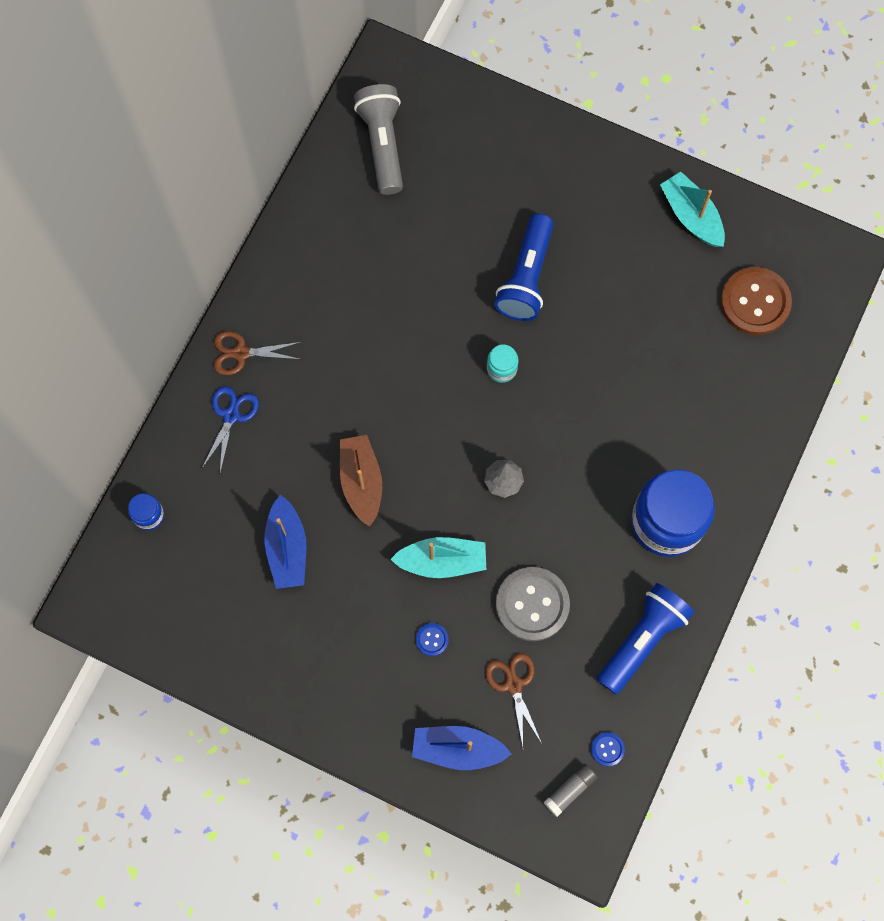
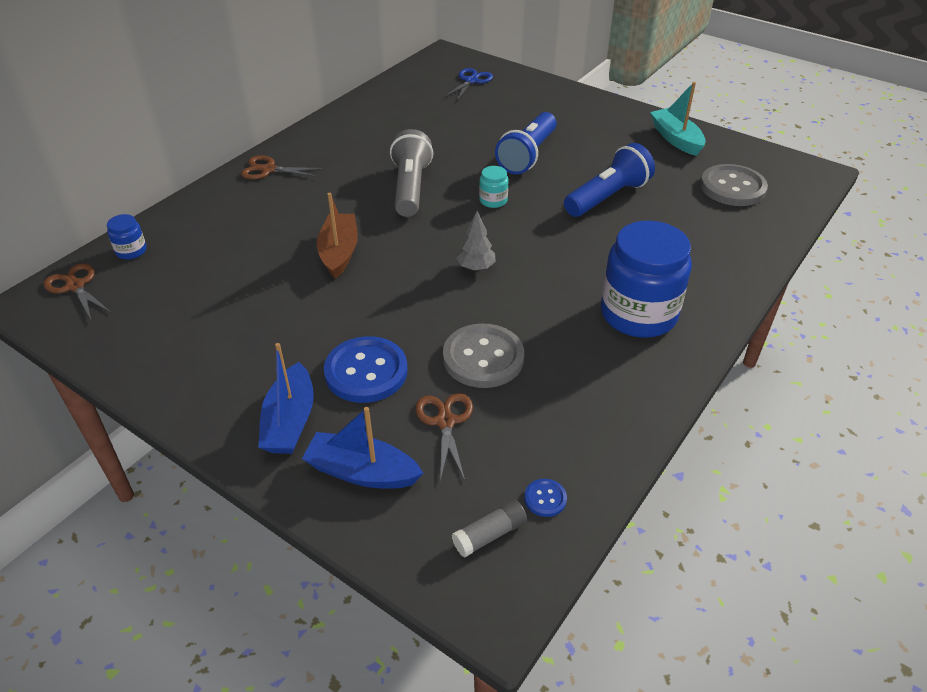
camera: 10 degrees right, 30 degrees down
(117, 576) = (75, 286): none -> brown scissors
(231, 415) = (241, 201): blue scissors -> blue scissors (471, 81)
(287, 548) = (248, 287): blue boat -> blue boat (290, 421)
(383, 144) = (429, 86): grey flashlight -> grey flashlight (410, 188)
(432, 639) = (366, 372): blue button -> blue button, size x2.26
(442, 561) = (398, 314): turquoise boat -> none
(642, 639) = (602, 402): blue flashlight -> blue flashlight (608, 197)
(755, 302) = (732, 187): brown button -> grey button

